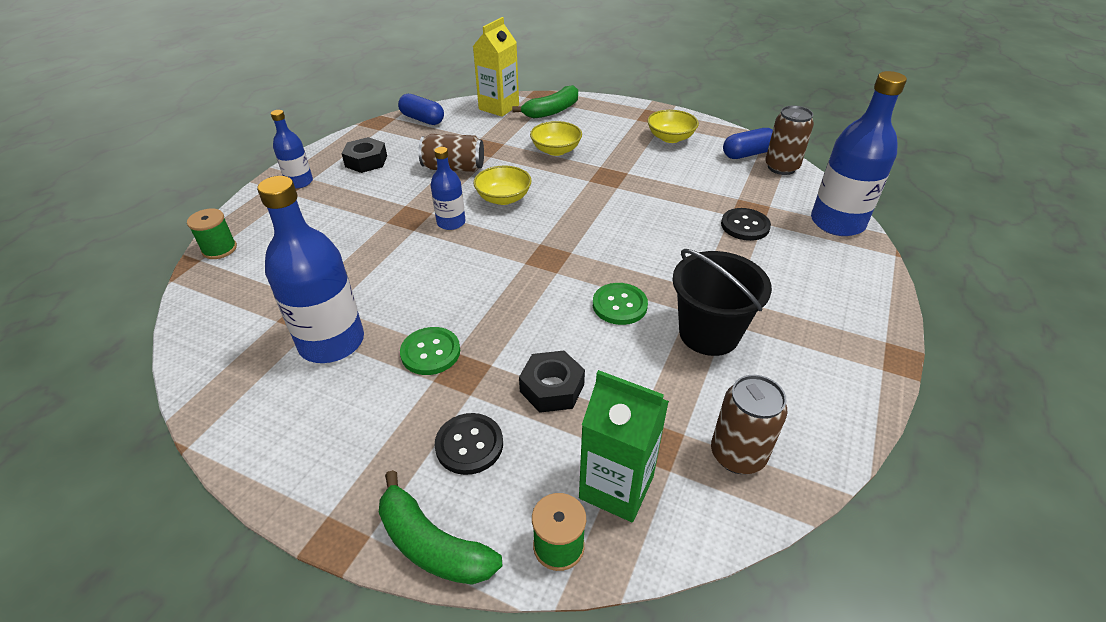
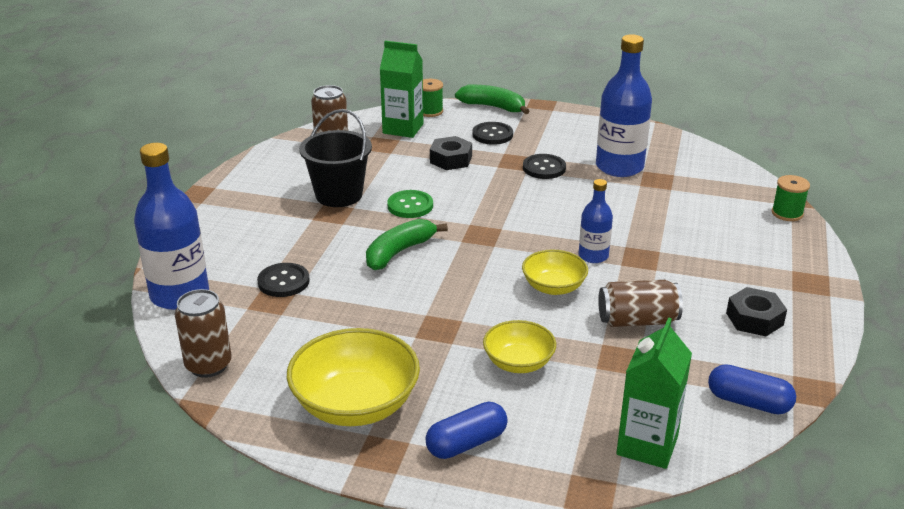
camera: 170 degrees right, 10 degrees down
(299, 182) = (800, 283): blue bottle -> none
(430, 352) = (544, 168): green button -> black button
(499, 107) = (647, 445): yellow carton -> green carton
(552, 111) = (554, 446): green banana -> green banana (399, 252)
(670, 138) = (355, 404): yellow bowl -> yellow bowl, size x1.70
(747, 154) = (247, 385): blue capsule -> blue capsule (466, 443)

